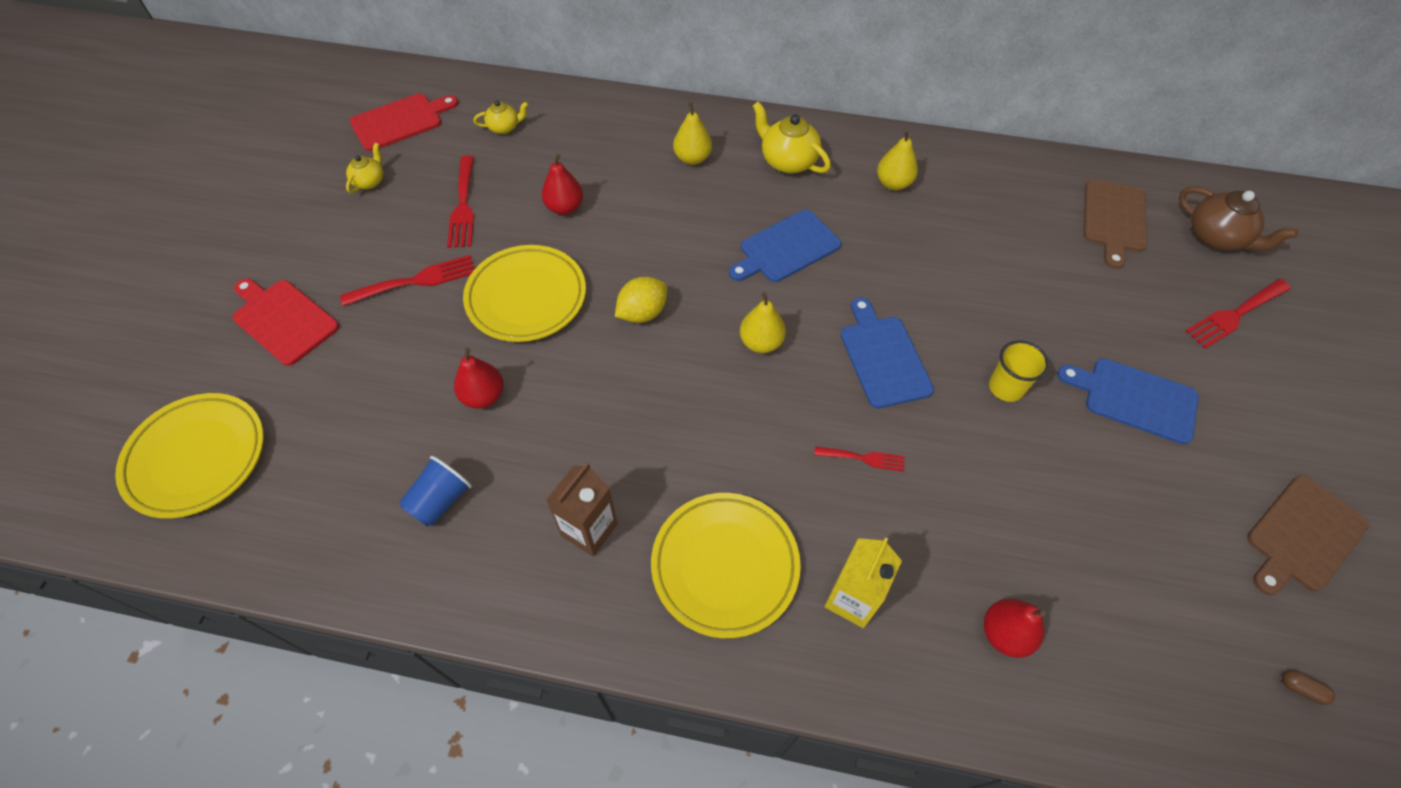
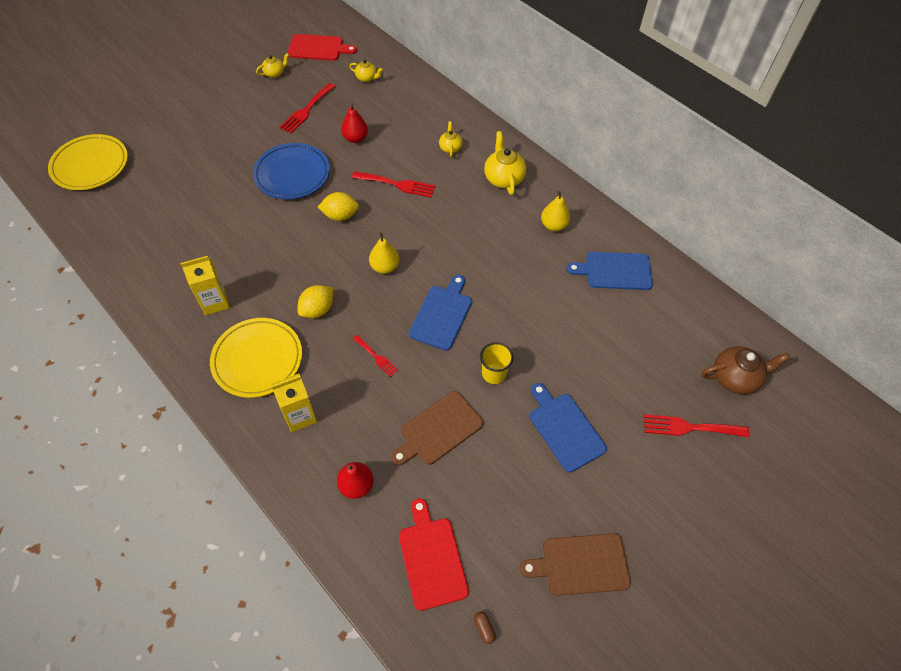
camera: 35 degrees right, 0 degrees up
(283, 319) = (177, 122): red cutting board -> red cutting board (432, 558)
(416, 281) = (250, 136): red fork -> red fork (397, 184)
(440, 501) = (166, 247): blue cup -> none
(483, 396) = (228, 211): red pear -> none
(526, 297) = (292, 174): yellow plate -> blue plate
(589, 530) = (215, 302): brown carton -> yellow carton
(692, 158) = (450, 148): yellow pear -> yellow teapot
(734, 448) = (317, 310): none -> yellow lemon
(786, 248) = (451, 226): blue cutting board -> blue cutting board (615, 271)
(1113, 219) = (675, 325): brown cutting board -> brown cutting board (438, 429)
(1216, 238) = (735, 377): brown teapot -> brown teapot turned 90 degrees counterclockwise

